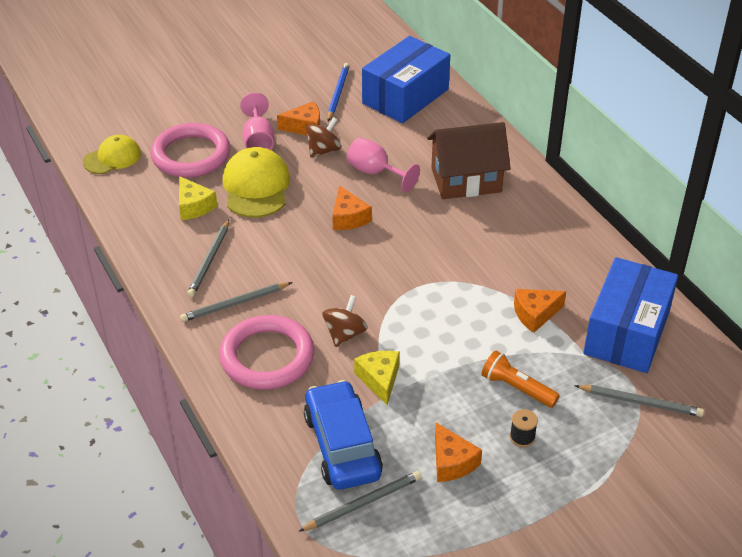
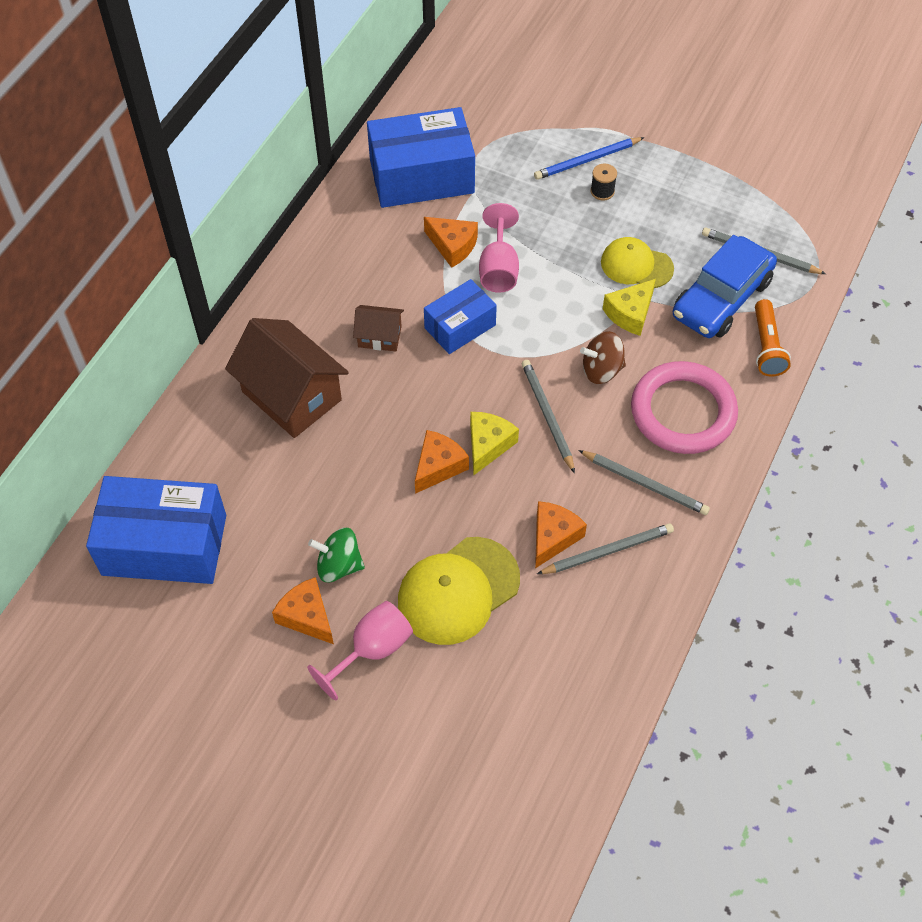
camera: 125 degrees left, 15 degrees up
(112, 158) = (532, 799): yellow cap -> yellow cap (636, 265)
(191, 155) = (456, 707): pink ring -> none
(194, 206) = (541, 631): yellow cheese -> yellow cheese (488, 445)
(323, 150) = (339, 565): brown spinning top -> green spinning top
(338, 93) = (208, 625): blue pencil -> blue pencil (587, 160)
(375, 173) = (341, 487): pink goblet -> pink goblet (498, 268)
(452, 462) = (668, 221): orange cheese -> orange cheese (553, 537)
(453, 281) = (460, 326): none -> blue box
(480, 238) = (379, 336): none -> brown house
(517, 388) = (553, 218): orange flashlight -> orange flashlight (766, 346)
(640, 402) = (497, 137): grey pencil -> grey pencil (547, 416)

